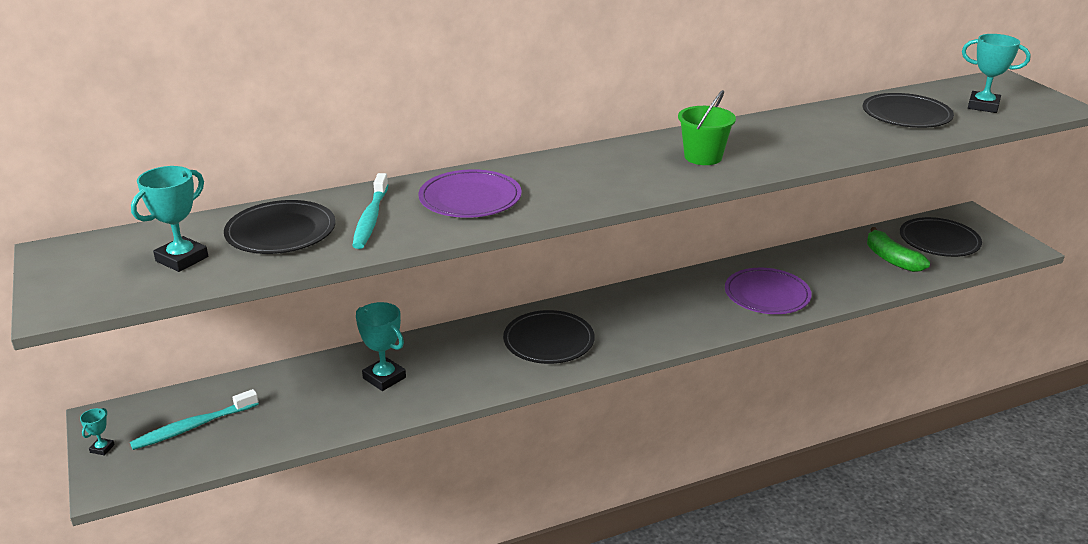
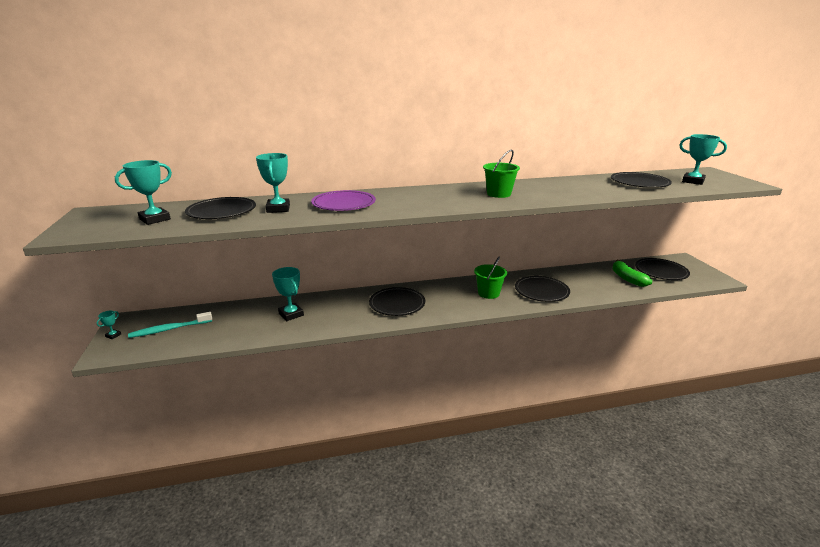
camera: 10 degrees right, 5 degrees down
(371, 218) = (278, 209): turquoise toothbrush -> turquoise trophy
(687, 307) = (488, 293): none -> green bucket
(767, 294) = (541, 291): purple plate -> black plate

